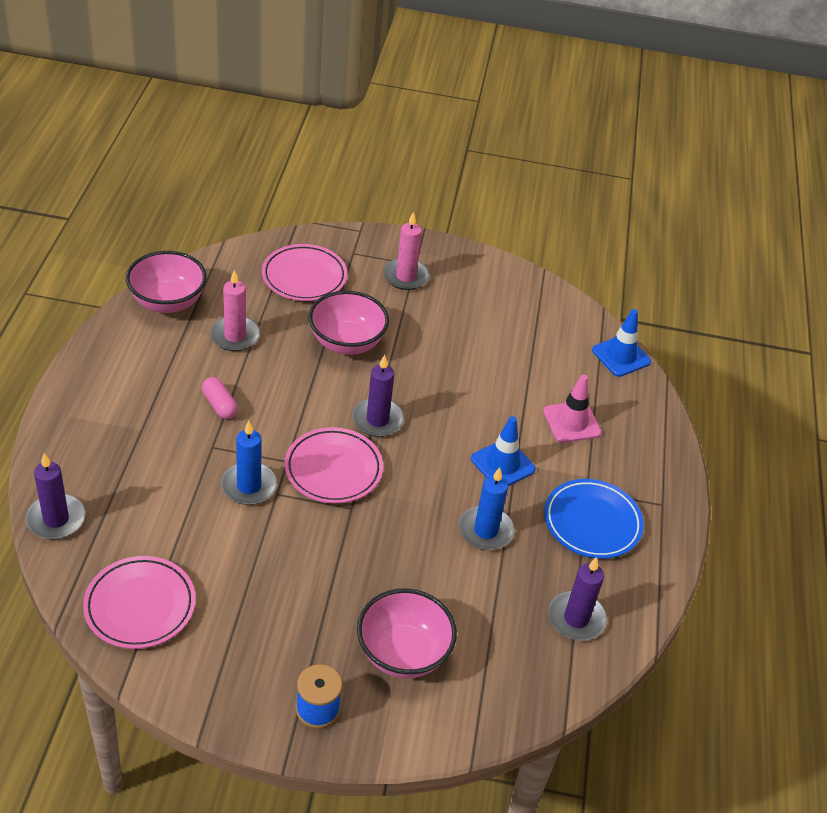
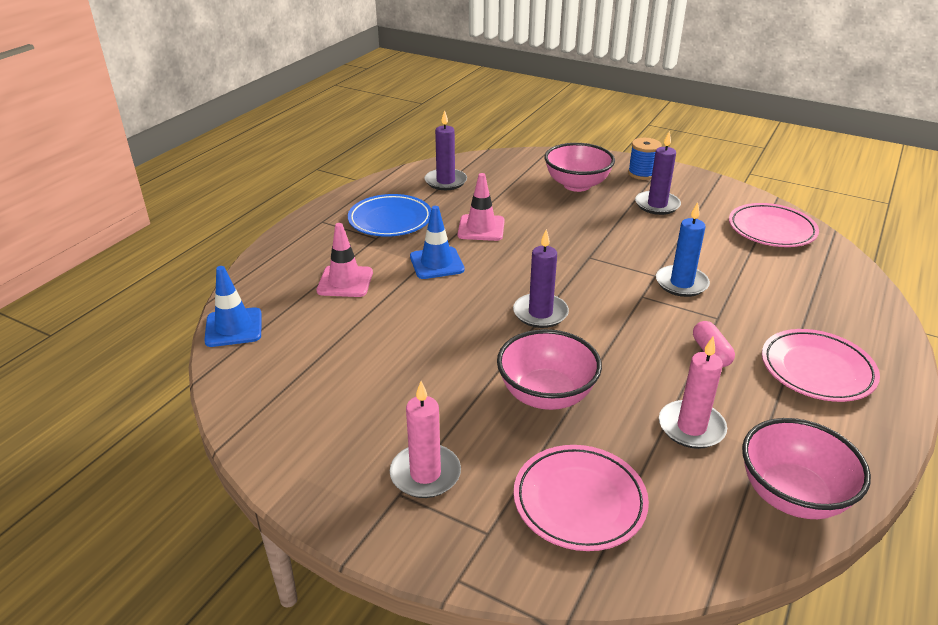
camera: 155 degrees left, 10 degrees down
(56, 519) = (861, 287): purple candle -> purple candle (657, 205)
(333, 469) = (598, 283): pink plate -> pink plate (817, 370)
(485, 530) = (481, 228): blue candle -> pink traffic cone

